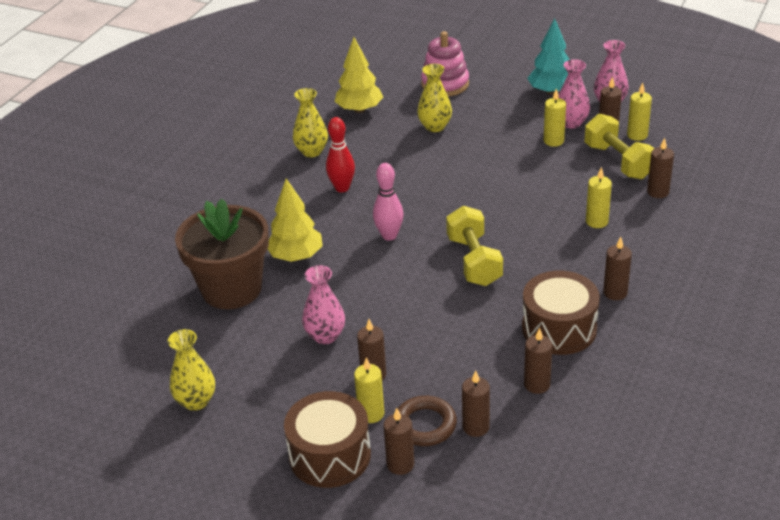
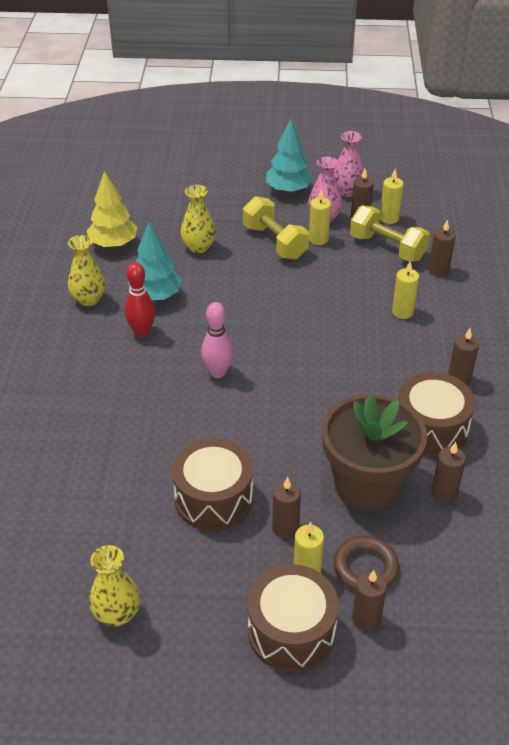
camera: 25 degrees left, 5 degrees up
(232, 289) = (86, 472): brown flower pot -> brown flower pot (367, 484)
(296, 256) = (135, 418): yellow tree -> none
(325, 336) = (214, 499): pink vase -> brown drum
(371, 160) = (155, 296): none -> turquoise tree
(445, 84) = (184, 201): pink stacking toy -> none
(474, 261) = (314, 379): yellow dumbbell -> yellow dumbbell (275, 242)
(476, 427) = (414, 555): brown candle -> none

